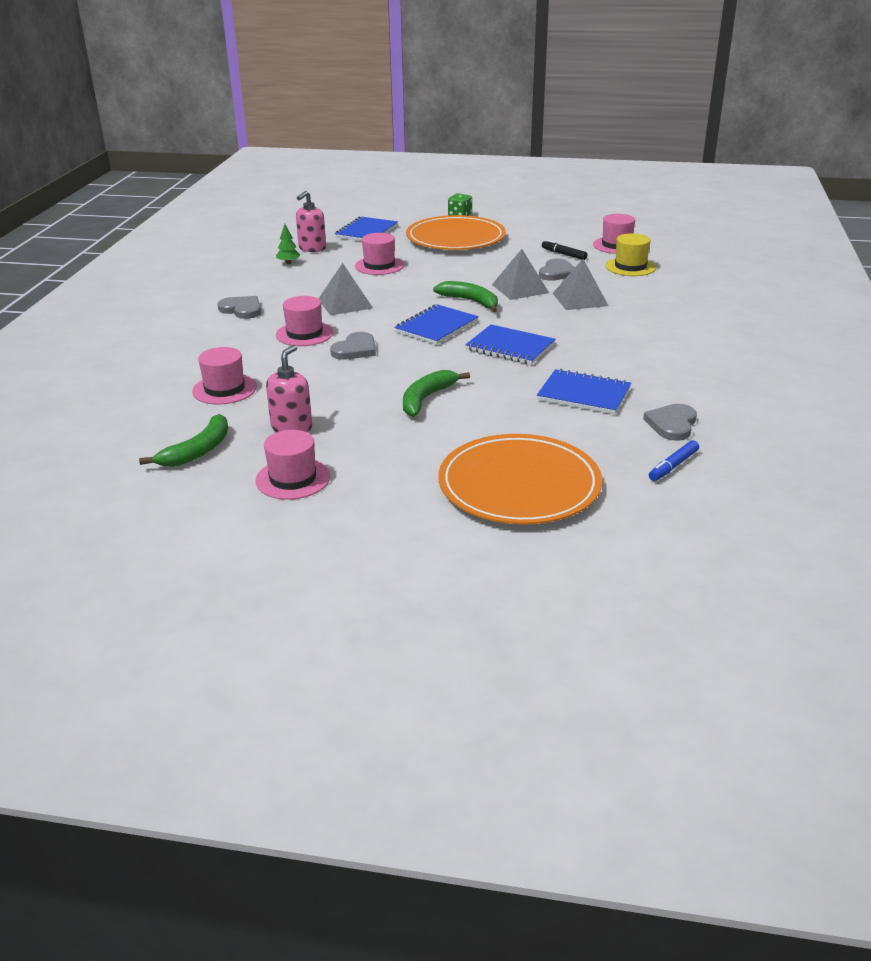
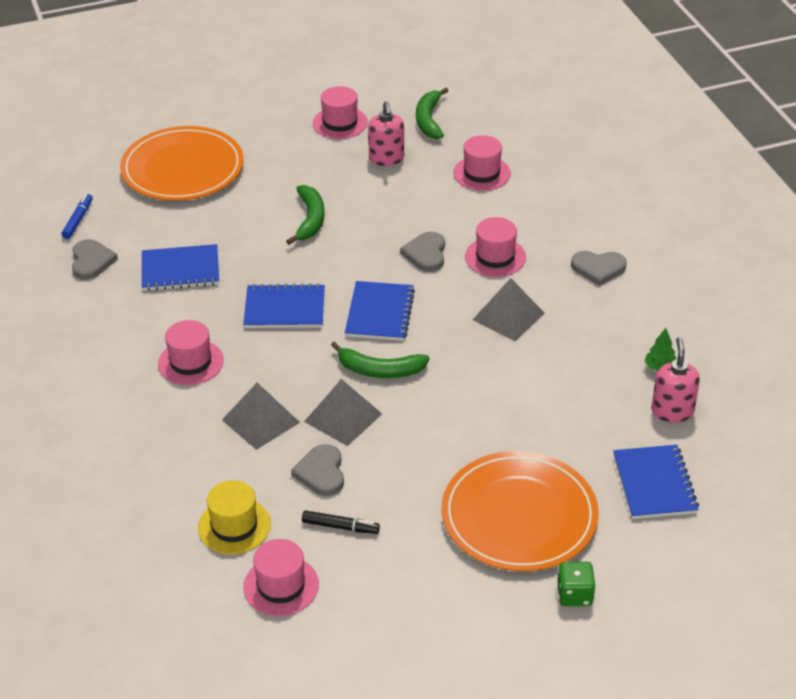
camera: 150 degrees right, 10 degrees up
(379, 266) = (548, 403): pink hat -> pink hat (190, 362)

